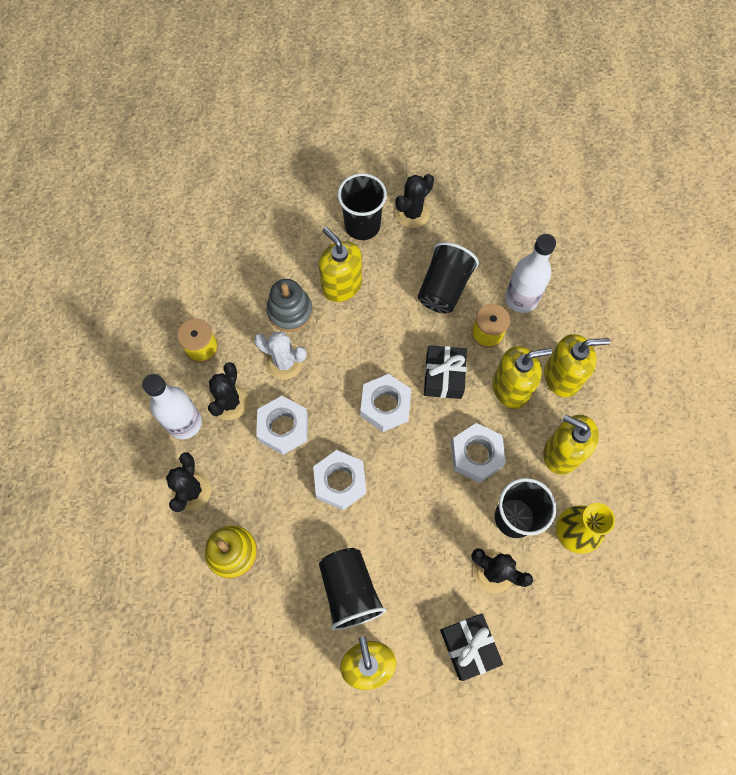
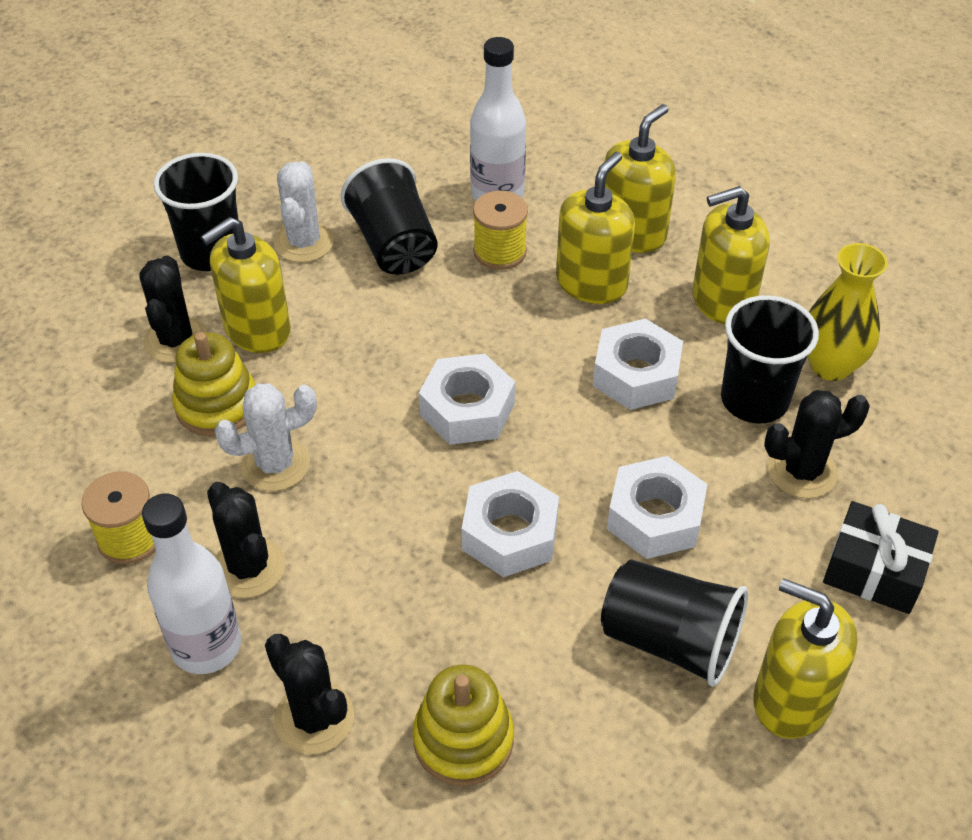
camera: 45 degrees left, 20 degrees down
(283, 428) = (361, 536): white nut -> white nut (655, 517)
(290, 311) = (217, 405): grey stacking toy -> yellow stacking toy
(341, 285) = (257, 329): yellow soap dispenser -> yellow soap dispenser turned 45 degrees counterclockwise
(406, 253) = (304, 242): none -> white cactus
(412, 213) = (264, 200): black cactus -> black cactus (176, 340)
(443, 376) = (501, 328): black gift -> none

